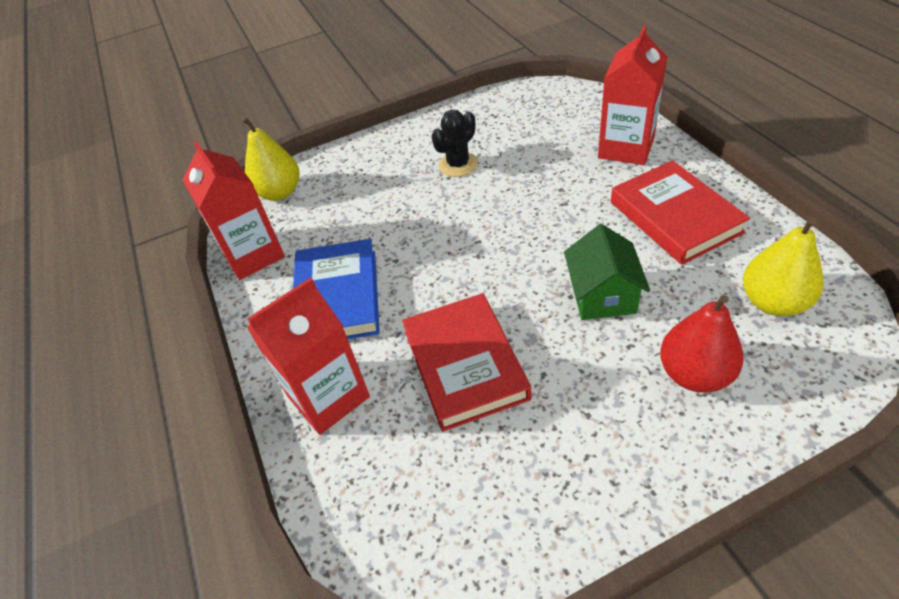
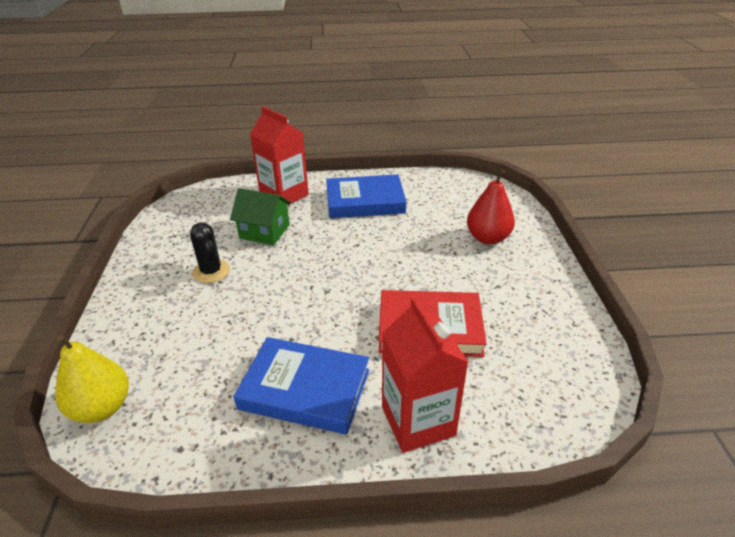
camera: 75 degrees left, 10 degrees down
(253, 255) = (183, 451): red carton -> none
(602, 295) = (408, 249): green house -> green house (264, 231)
(674, 217) = (365, 201): red book -> blue book
(773, 302) = (453, 197): yellow pear -> none

